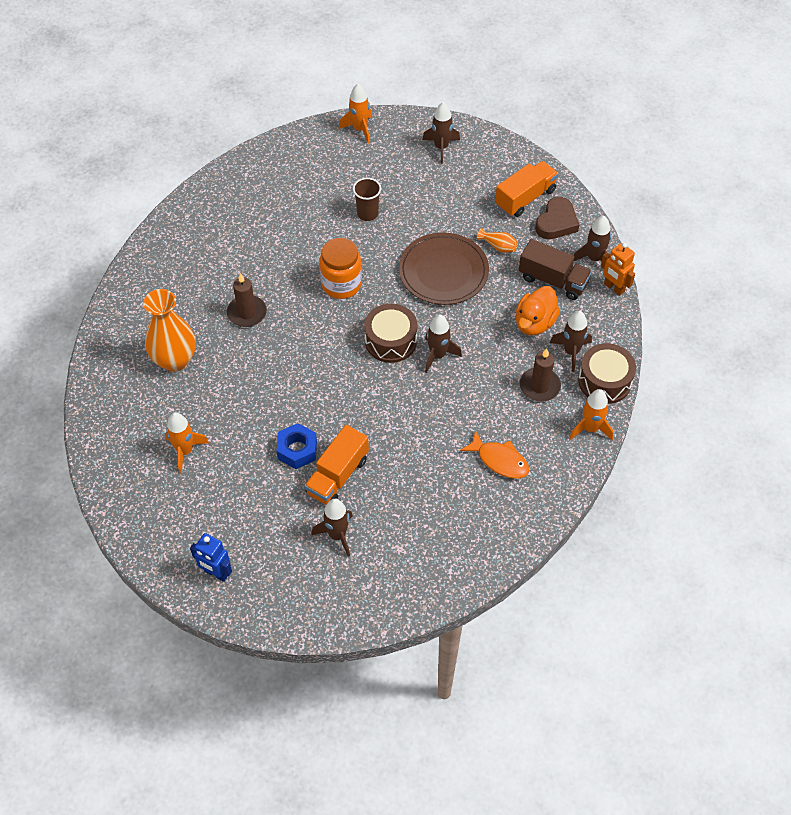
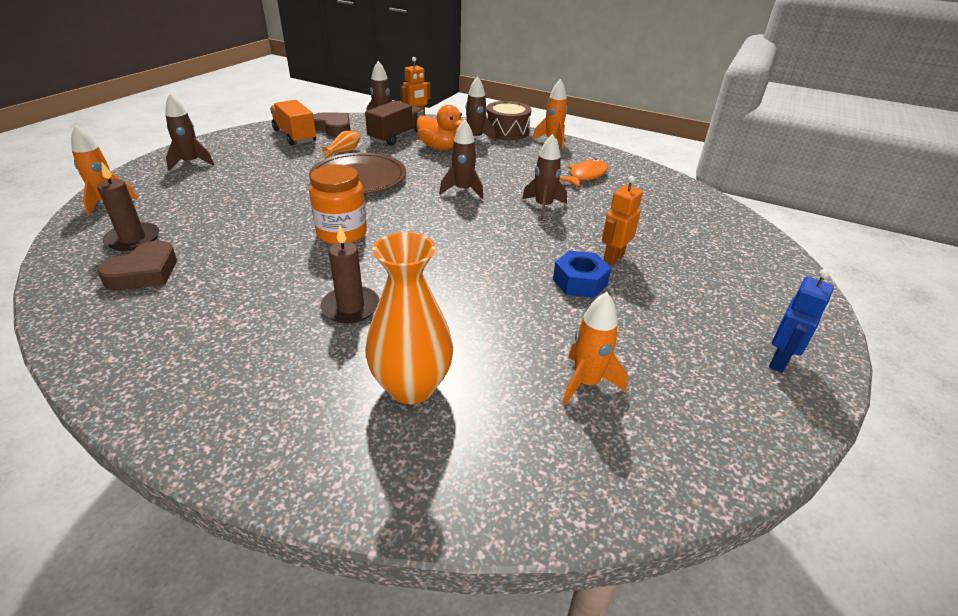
camera: 85 degrees left, 20 degrees down
(270, 192) = (144, 273): none -> brown heart
(337, 476) = (613, 258): orange truck -> orange robot
(337, 535) = (690, 264): brown rocket -> brown rocket (543, 207)
(367, 213) = (246, 209): brown cup -> none
(390, 341) = (436, 212): brown drum -> none
(539, 386) = (508, 153): brown candle -> brown candle (133, 239)

